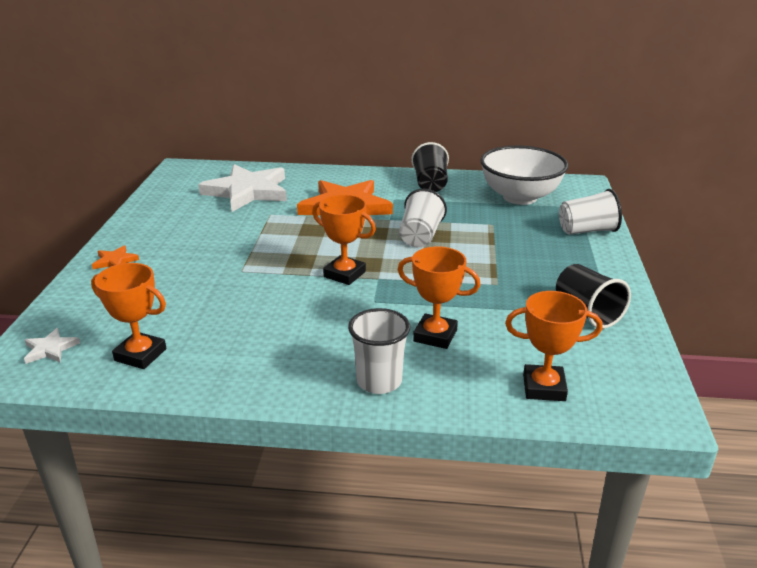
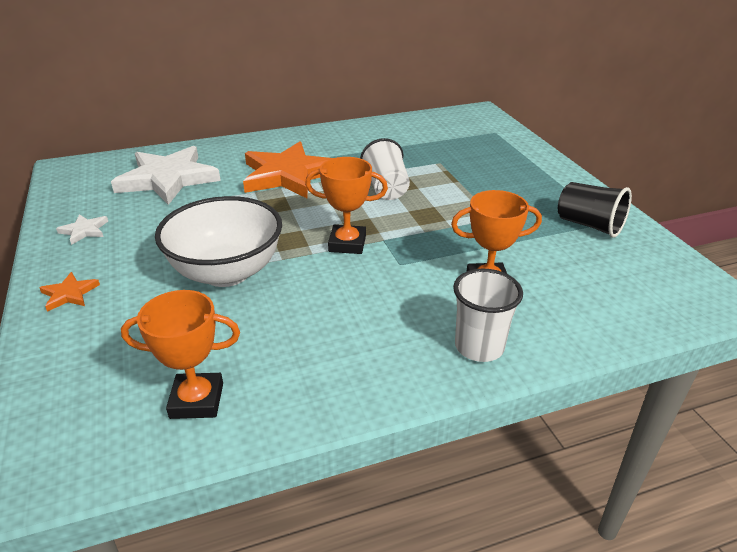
camera: 25 degrees left, 5 degrees up
(50, 349) = (69, 431): white star -> white star (84, 231)
(430, 184) = (350, 136): black cup -> none
(520, 197) = (440, 133): white bowl -> white bowl (227, 272)
(544, 387) = (622, 306): orange trophy -> none
(587, 231) = (521, 152): white cup -> none

